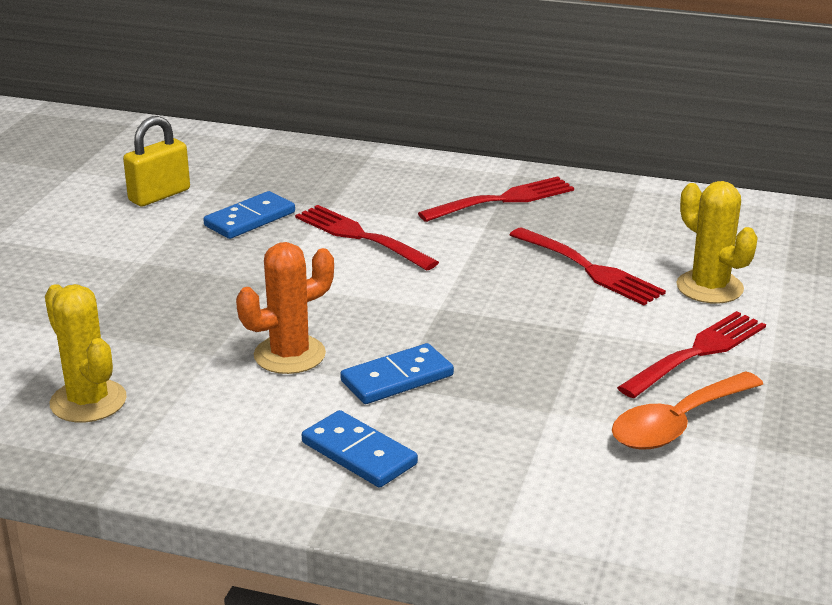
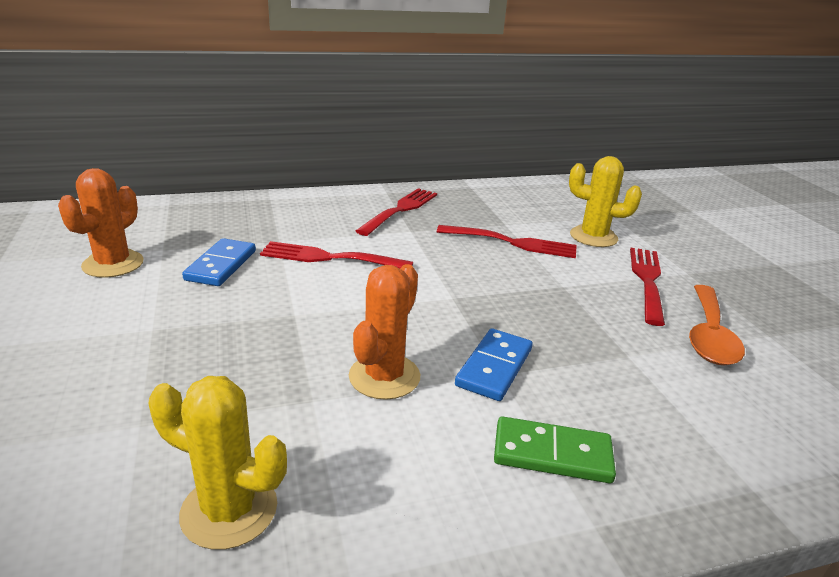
camera: 35 degrees left, 0 degrees up
(159, 195) = (113, 264): yellow padlock -> orange cactus
(358, 453) = (552, 454): blue domino -> green domino

